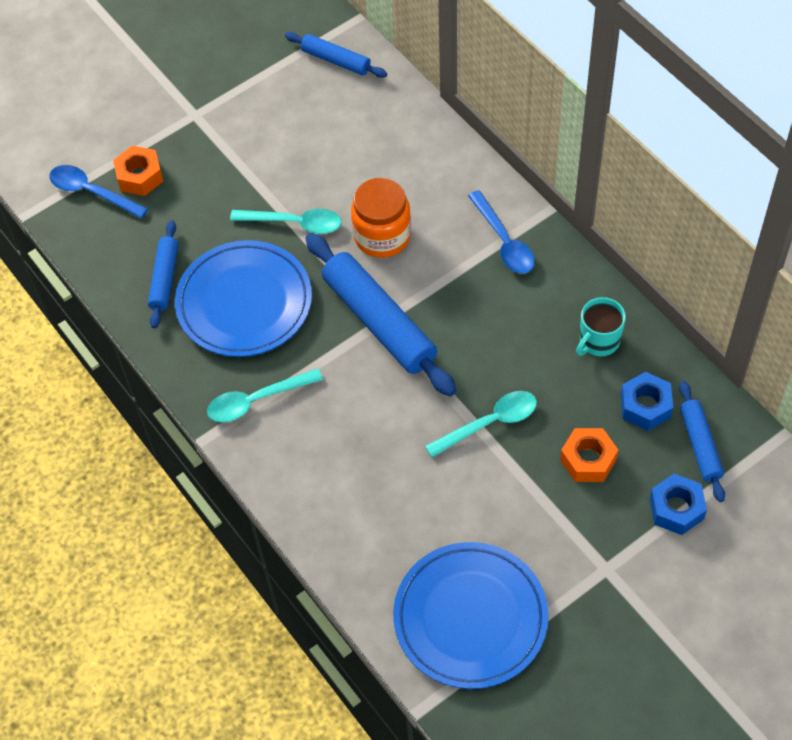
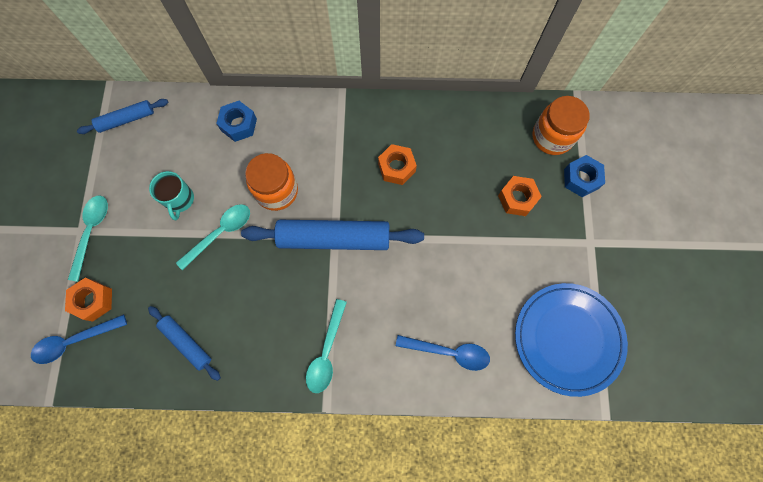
camera: 55 degrees left, 15 degrees up
(244, 302) = (250, 306): blue plate -> none
(490, 423) = (453, 231): turquoise spoon -> turquoise spoon (92, 232)
(504, 242) = (341, 130): blue spoon -> blue spoon (449, 352)
(511, 321) = (396, 167): none -> orange nut
(598, 341) = (448, 134): turquoise mug -> turquoise mug (179, 200)
(645, 406) = (507, 144): blue nut -> blue nut (239, 125)
(700, 445) = (552, 137): blue rolling pin -> orange jar

